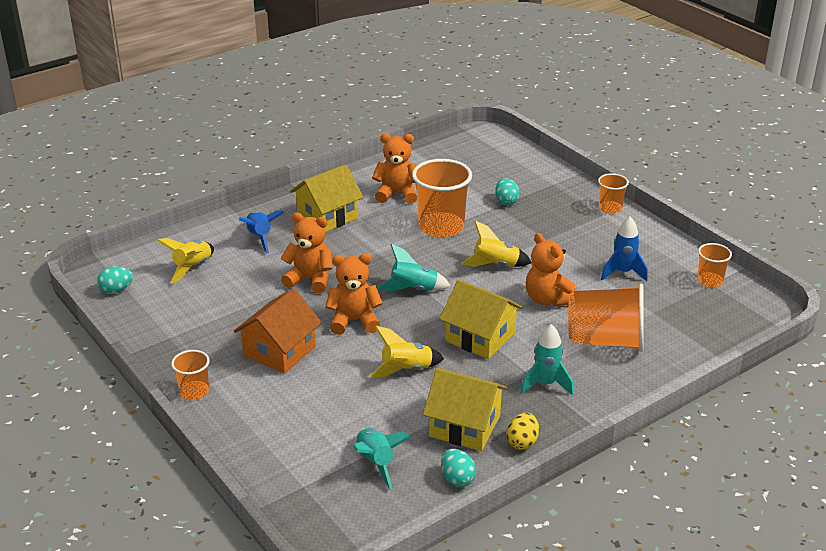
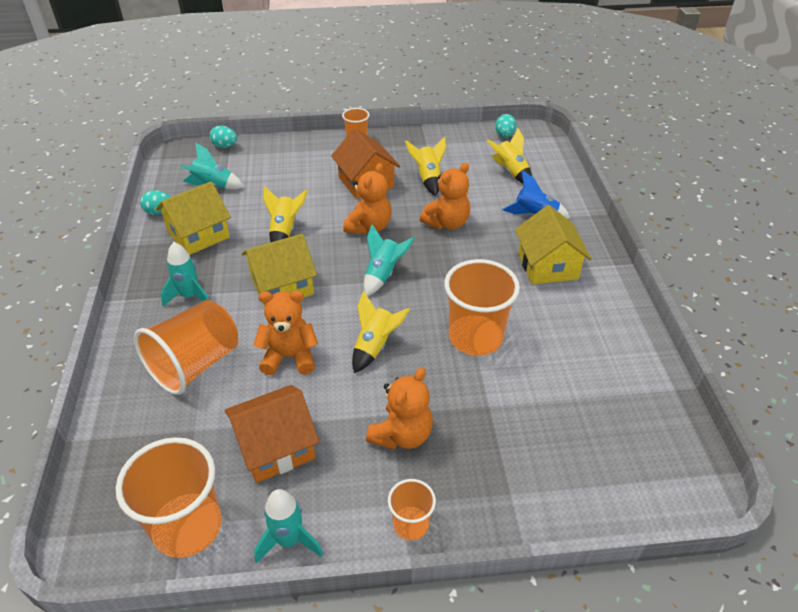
camera: 120 degrees right, 10 degrees up
(242, 313) = (428, 179): none -> yellow rocket
(397, 194) = (565, 331): orange teddy bear -> orange teddy bear (402, 435)
(506, 201) = (495, 420): turquoise egg -> turquoise egg (225, 146)
(522, 442) = (151, 254): yellow egg -> none
(623, 273) = (276, 447): blue rocket -> orange house
(670, 242) = (289, 540): none -> turquoise rocket
(709, 280) = (187, 526): orange cup -> orange cup, size x1.91

